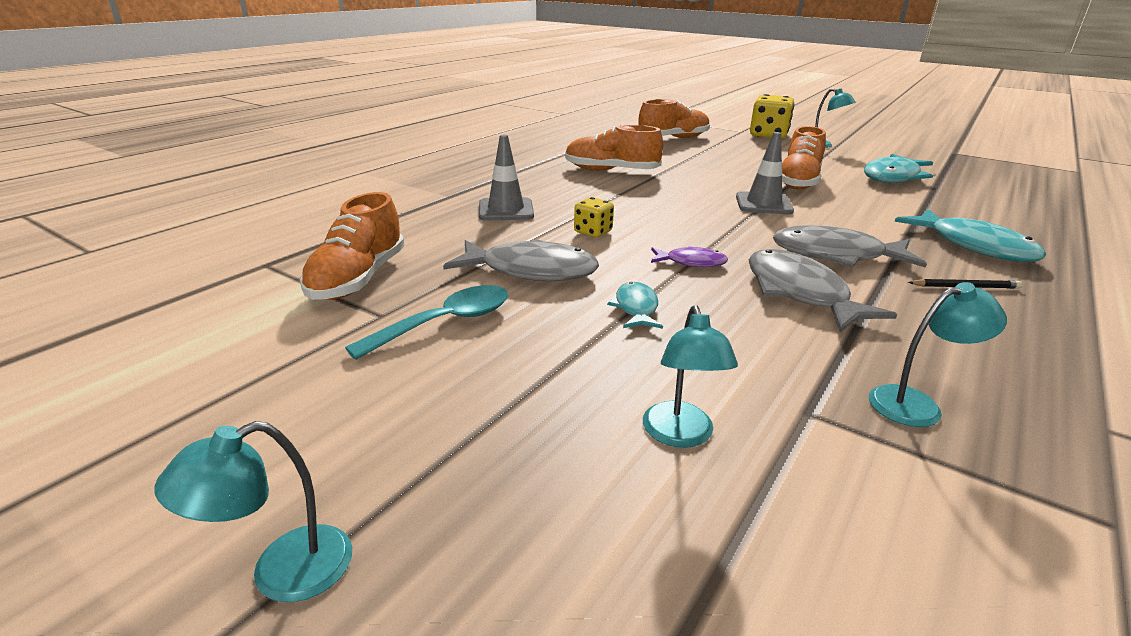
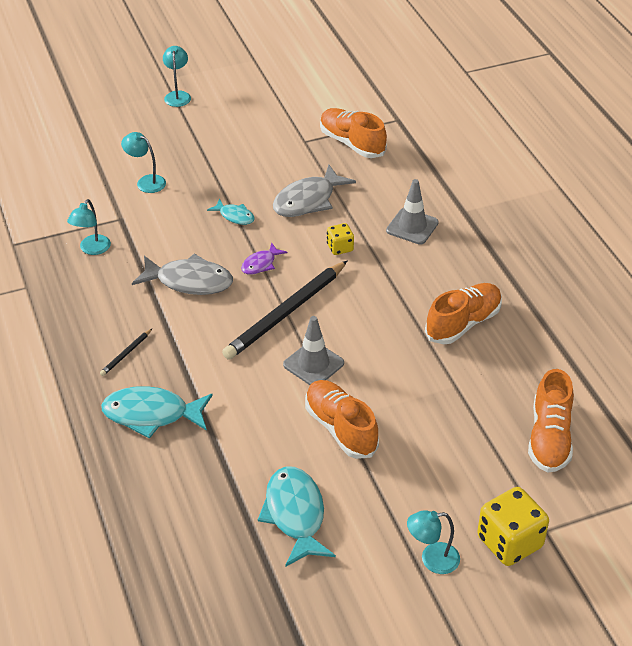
camera: 125 degrees right, 15 degrees up
(445, 323) = (279, 156): turquoise spoon -> none
(732, 230) = (286, 313): none -> black pencil
(835, 255) = (209, 332): grey fish -> none

